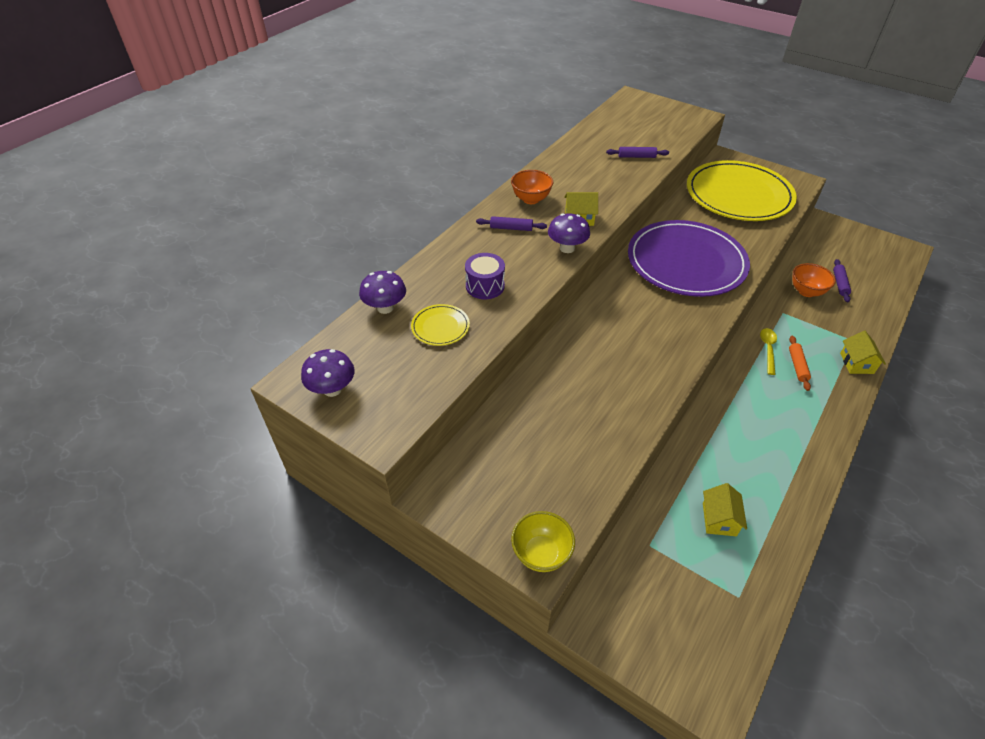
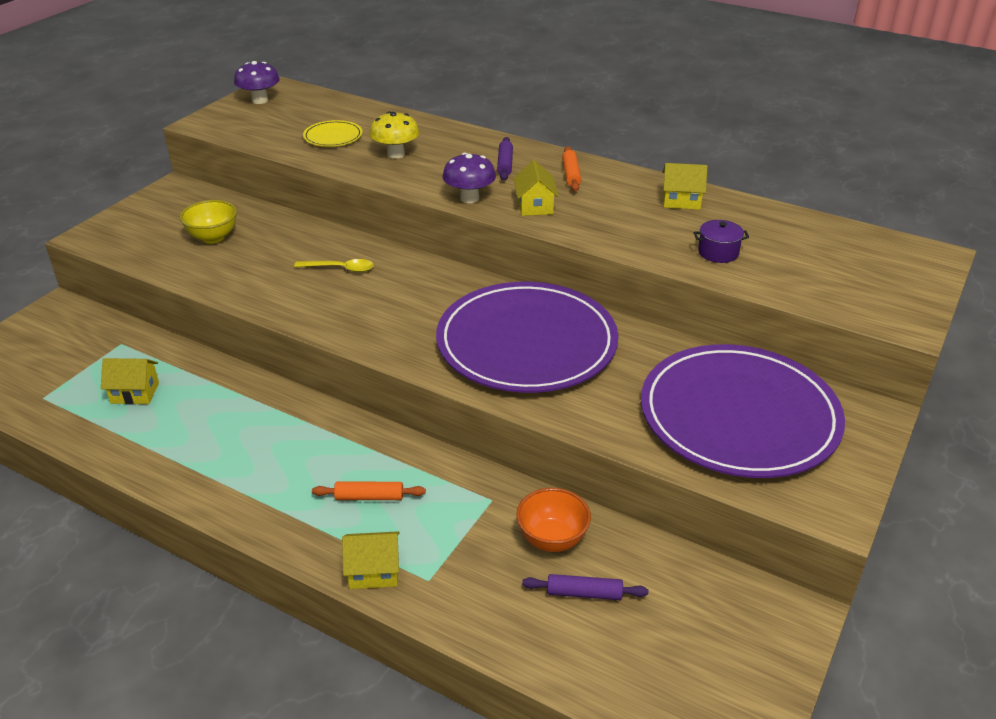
camera: 85 degrees right, 10 degrees down
(385, 308) = (362, 111): purple mushroom -> none
(485, 286) = (396, 154): purple drum -> yellow mushroom
(531, 199) = (571, 174): orange bowl -> orange rolling pin
(541, 554) = (98, 237): yellow bowl -> yellow bowl (213, 237)
(572, 160) = (681, 201): none -> yellow house
(636, 156) = (718, 252): purple rolling pin -> purple pot
(738, 195) = (739, 416): yellow plate -> purple plate
(768, 349) = (404, 470): yellow spoon -> yellow spoon (340, 269)

